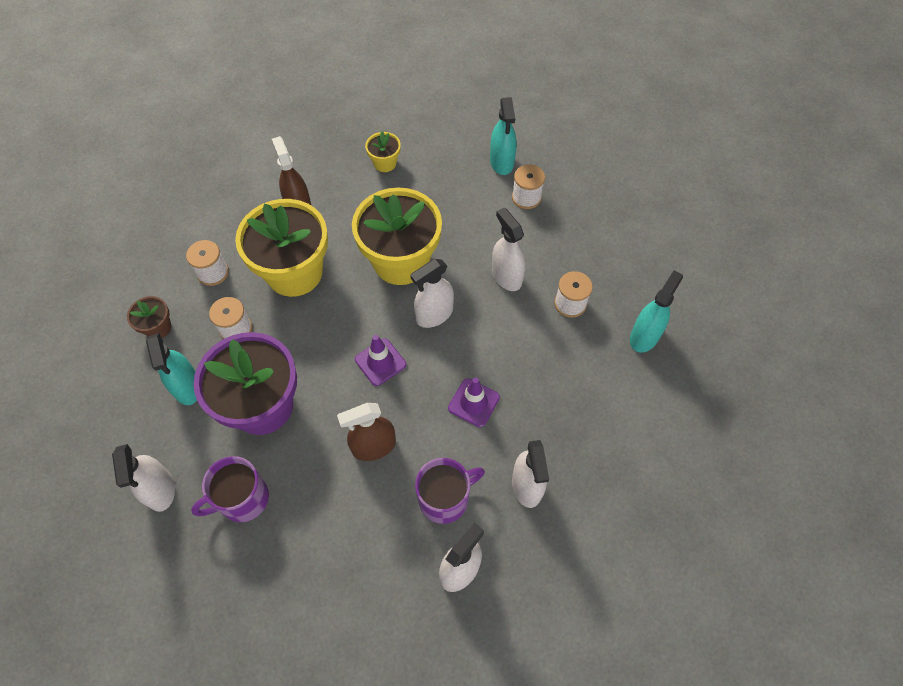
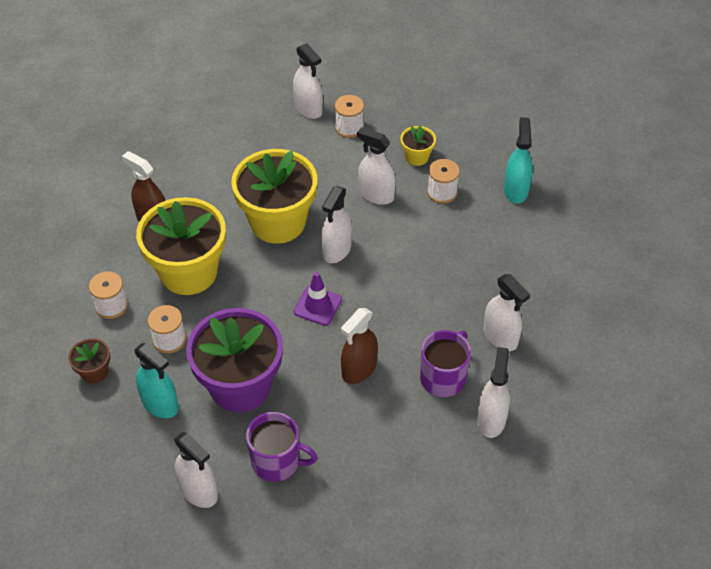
camera: 30 degrees left, 10 degrees down
(242, 499) = (277, 461): purple mug -> purple mug turned 105 degrees counterclockwise
(385, 163) = (204, 151): yellow flower pot -> yellow flower pot (417, 157)
(473, 403) = (417, 299): purple traffic cone -> none
(501, 162) = (308, 108): turquoise spray bottle -> white spray bottle

